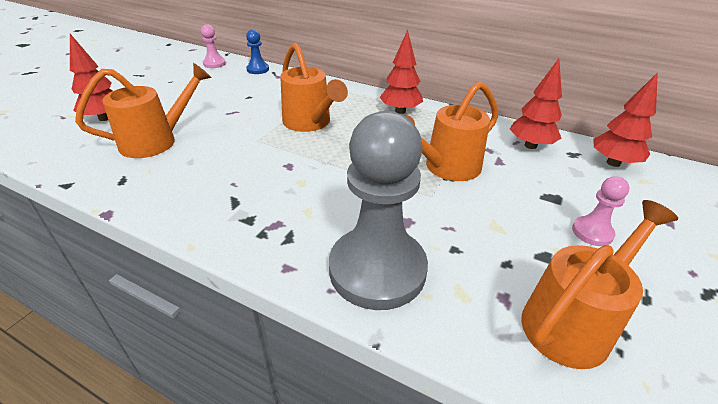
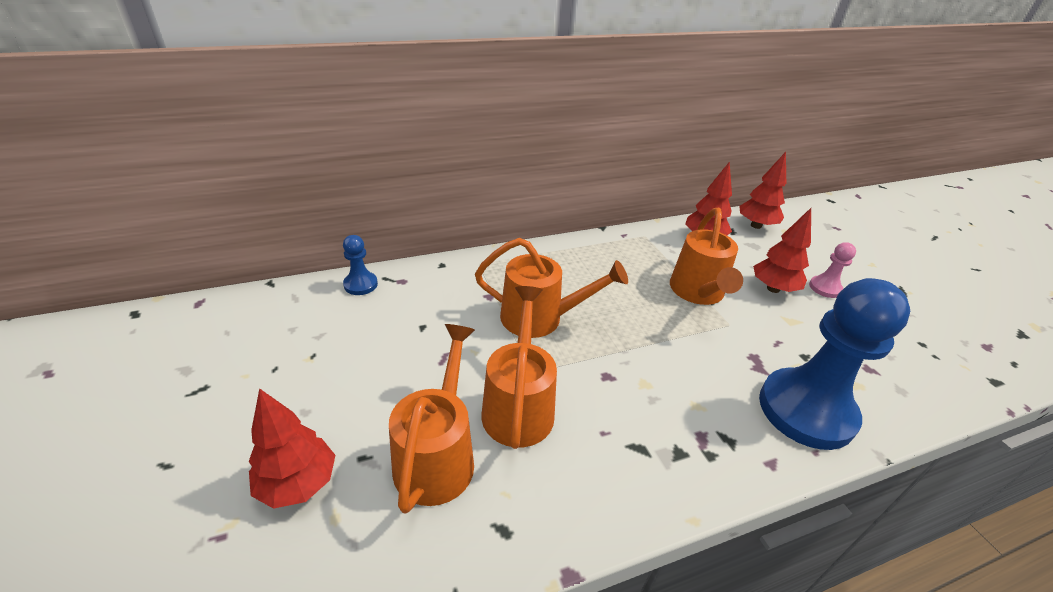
camera: 50 degrees left, 0 degrees up
(214, 64) = (285, 307): pink pawn -> none
(377, 269) = (806, 410): grey pawn -> blue pawn
(400, 111) = (582, 257): red tree -> red tree (773, 289)
(573, 321) = (904, 355): orange watering can -> orange watering can (519, 405)

